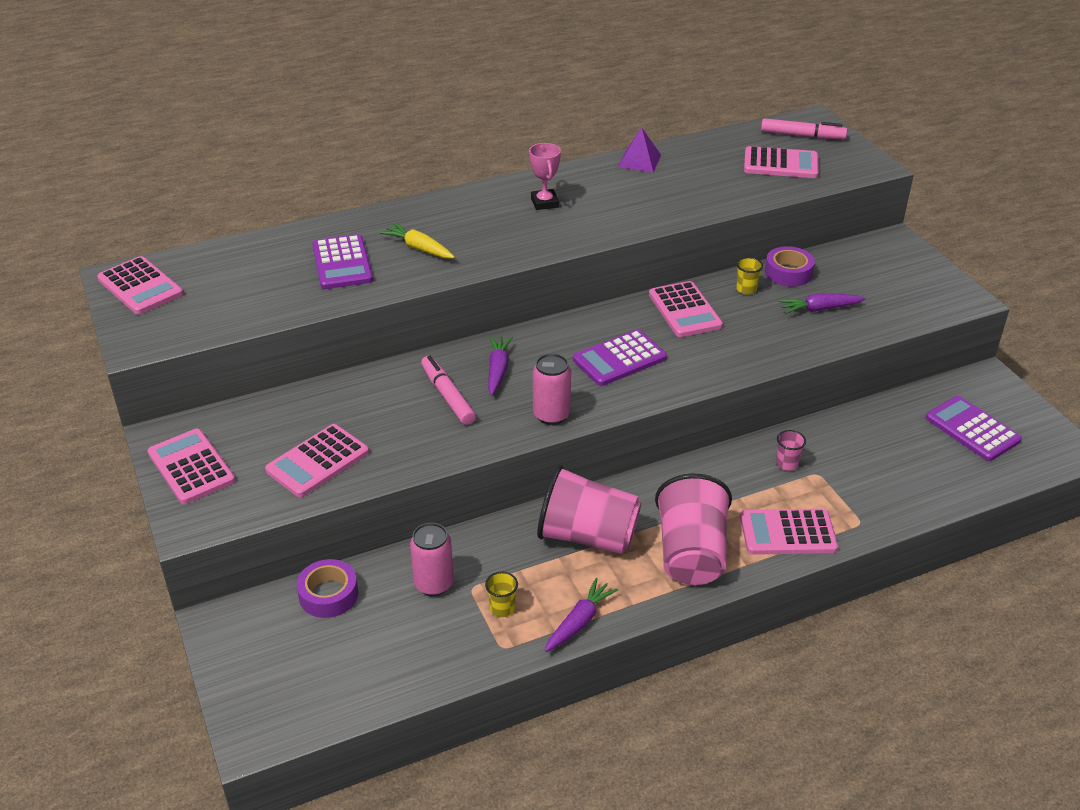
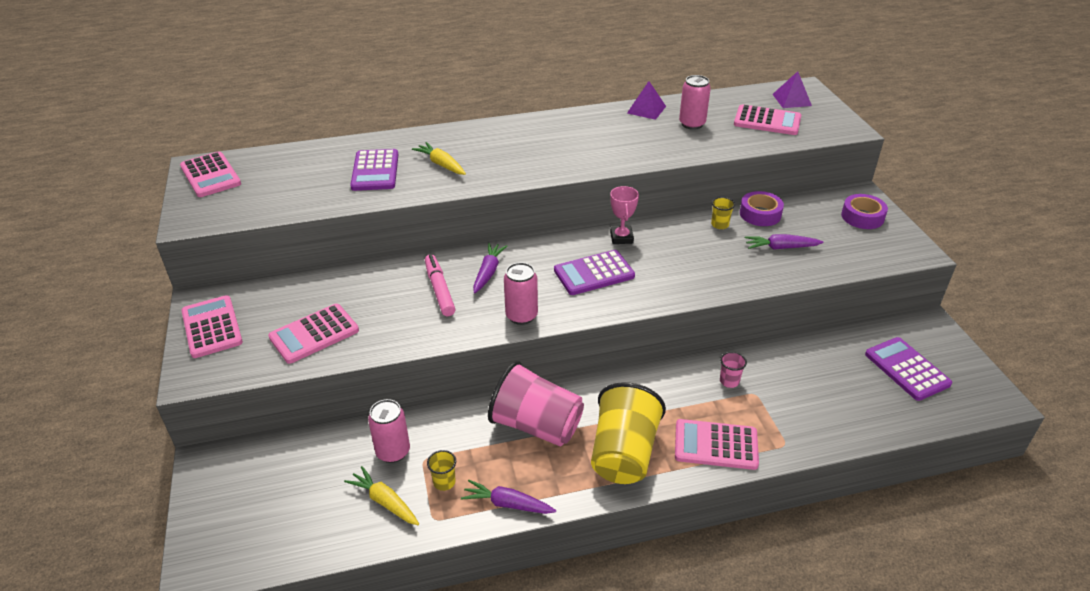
camera: 10 degrees right, 0 degrees up
(328, 594) = (303, 449): purple tape -> purple tape (862, 217)
(442, 637) = (385, 502): none -> yellow carrot
(544, 203) = (556, 137): pink trophy -> pink trophy (621, 237)
(579, 622) = (507, 504): purple carrot -> purple carrot turned 120 degrees counterclockwise
(684, 310) = (661, 237): pink calculator -> none
(691, 554) = (624, 453): pink cup -> yellow cup
(696, 174) = (692, 124): none -> pink can
(802, 136) = (792, 100): pink marker -> purple pyramid

